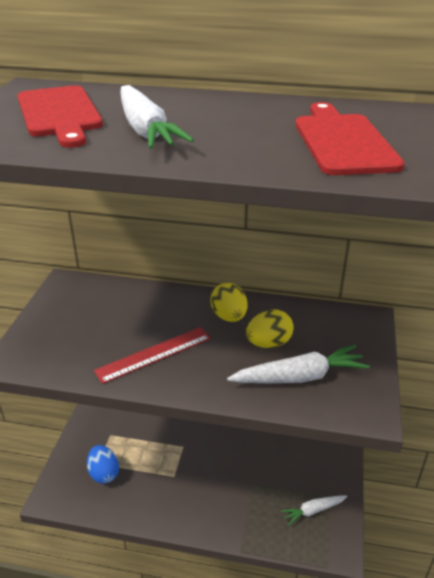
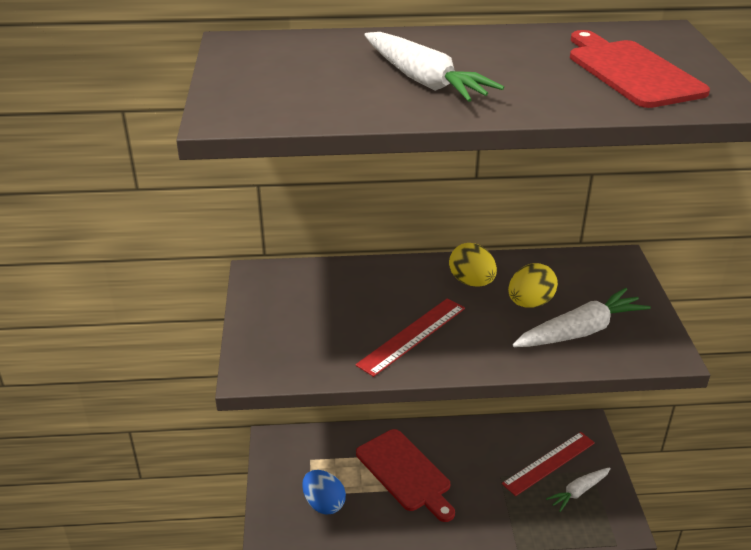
camera: 15 degrees left, 0 degrees up
(59, 114) = (310, 72): red cutting board -> red cutting board (405, 473)
(297, 480) = (549, 463): none -> red ruler

